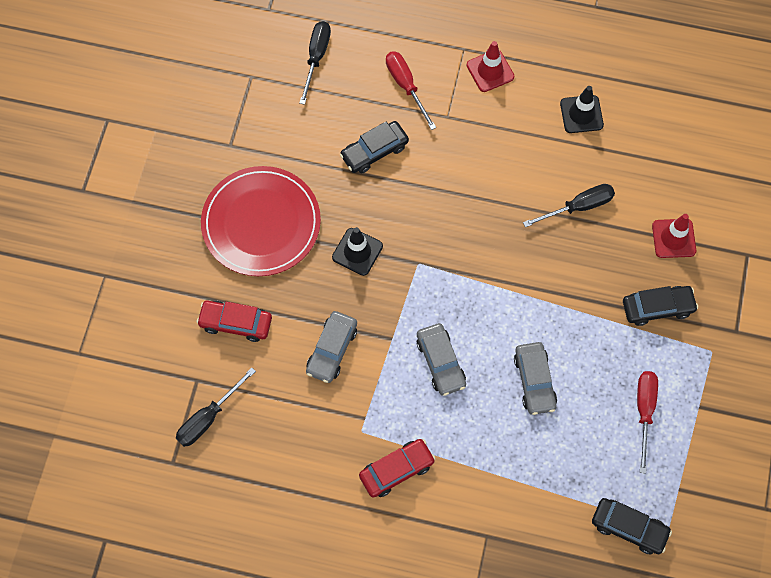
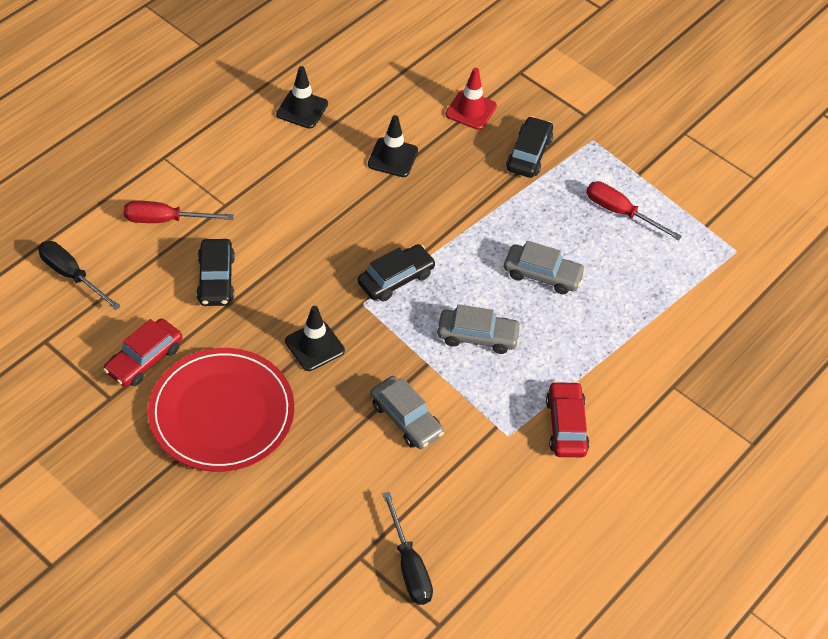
camera: 65 degrees left, 15 degrees down
(235, 323) = (319, 490): red car -> red car (144, 359)
(490, 71) = (203, 150): red traffic cone -> none
(578, 207) = (393, 157): black screwdriver -> black traffic cone
(629, 528) = (722, 277): black car -> black car (396, 279)

